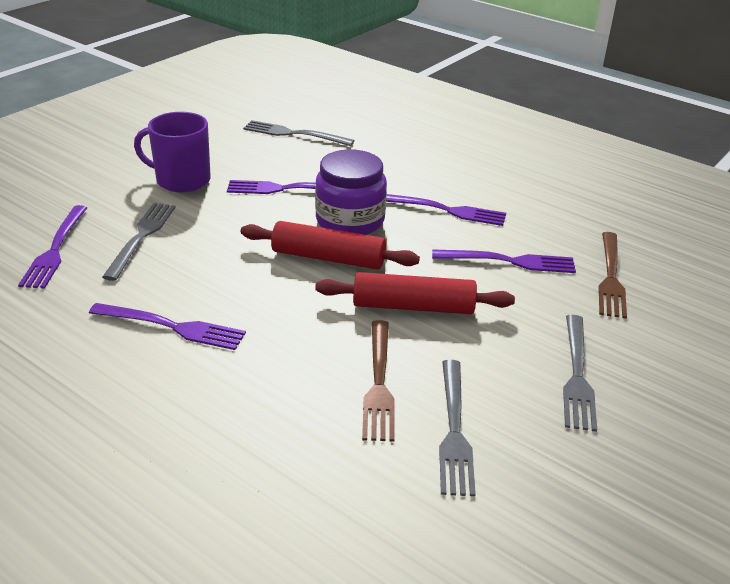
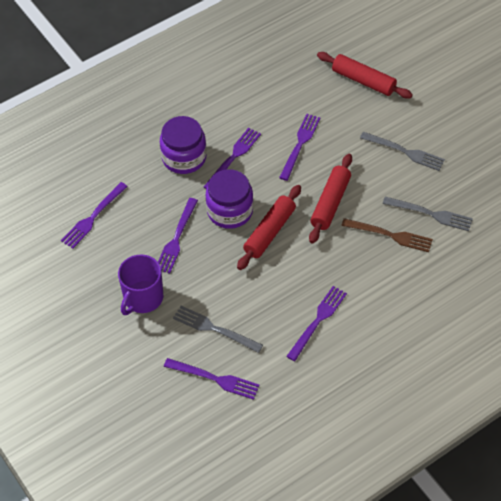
camera: 70 degrees left, 20 degrees up
(293, 134) = (92, 218): grey fork -> purple fork
(420, 175) = (184, 157): none -> purple jar
(611, 278) = (329, 104): brown fork -> none
(690, 305) = (363, 81): none -> red rolling pin

